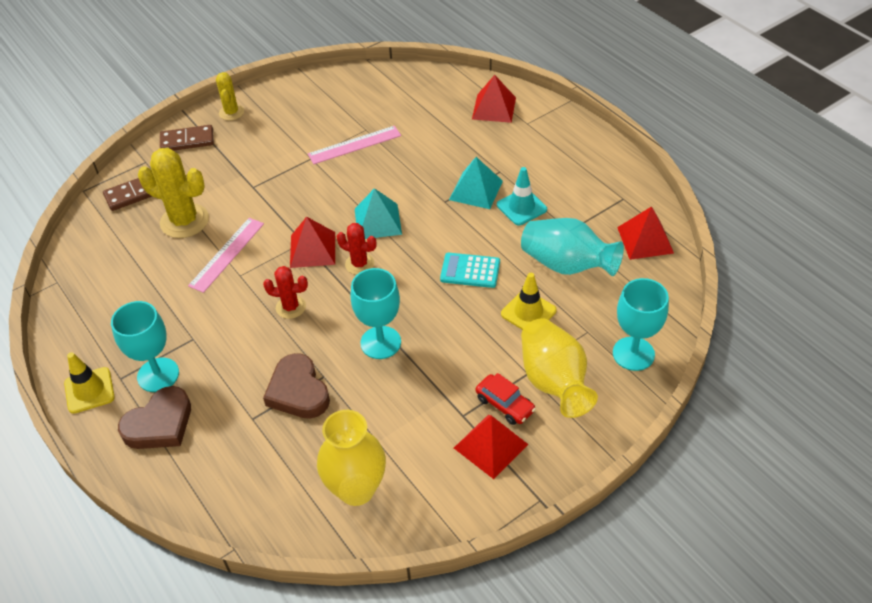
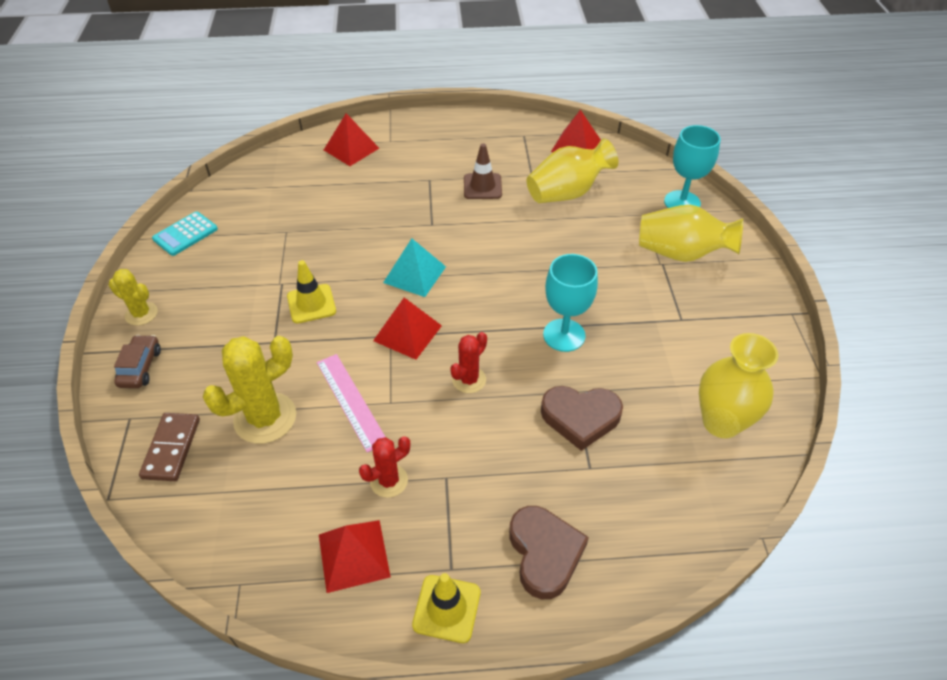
camera: 60 degrees left, 0 degrees up
(158, 375) = (473, 529): turquoise goblet -> none
(187, 141) = (140, 367): brown domino -> brown car
(354, 145) = (298, 247): pink ruler -> none
(359, 264) = (457, 309): red cactus -> red cactus (389, 481)
(470, 271) = (527, 245): turquoise calculator -> turquoise calculator (185, 234)
(476, 190) = (437, 201): turquoise pyramid -> none
(490, 446) = (723, 317): red pyramid -> red pyramid (353, 555)
(505, 404) = (686, 290): red car -> none
(521, 207) = (482, 186): turquoise traffic cone -> brown traffic cone
(528, 312) = (600, 234): yellow traffic cone -> yellow traffic cone (311, 304)
(567, 265) = (567, 193): turquoise vase -> yellow vase

